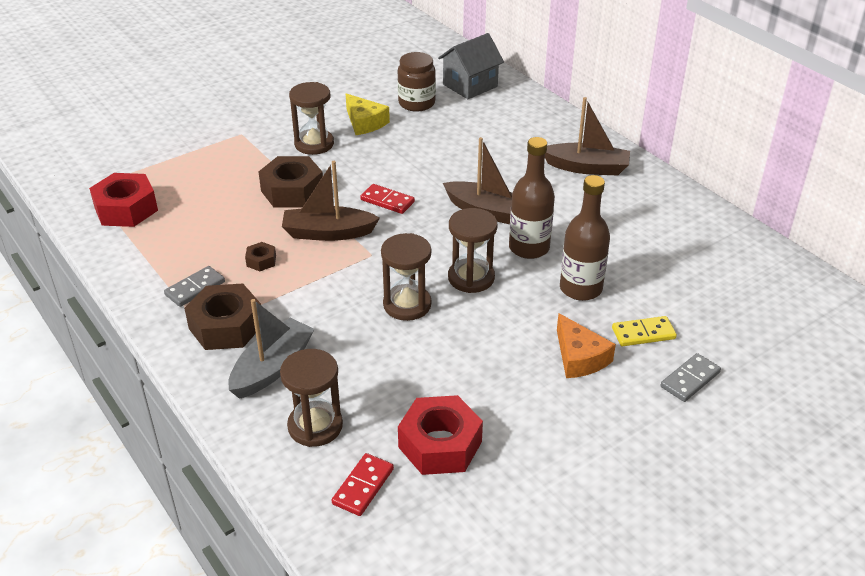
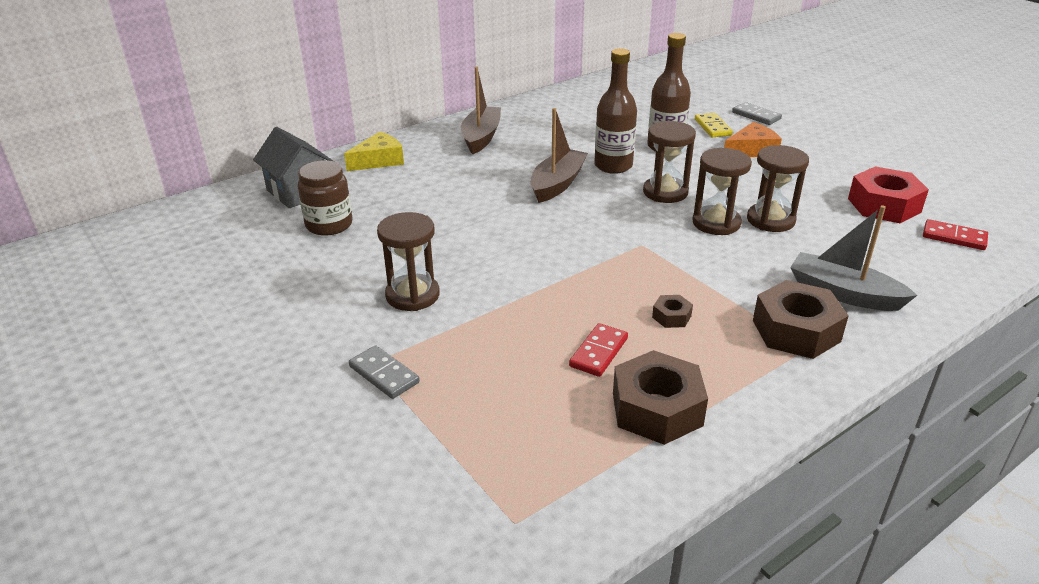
camera: 90 degrees left, 5 degrees down
(126, 209) = (576, 460): red nut -> none
(195, 288) = (739, 363): grey domino -> grey domino (384, 374)
(292, 191) = (523, 305): brown nut -> brown nut (657, 409)
(315, 426) = (904, 264): brown hourglass -> brown hourglass (770, 220)
(328, 233) = (608, 273): brown boat -> none
(364, 122) = (366, 259): yellow cheese -> yellow cheese (379, 160)
(387, 201) = (542, 238): red domino -> red domino (598, 352)

